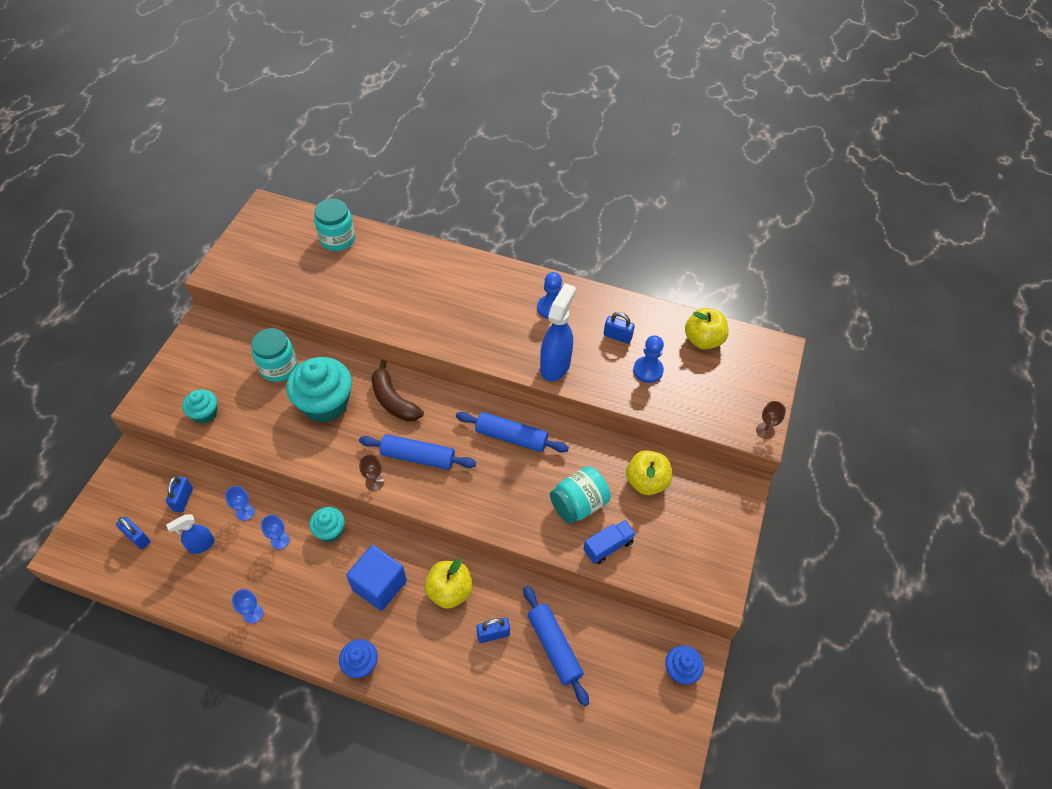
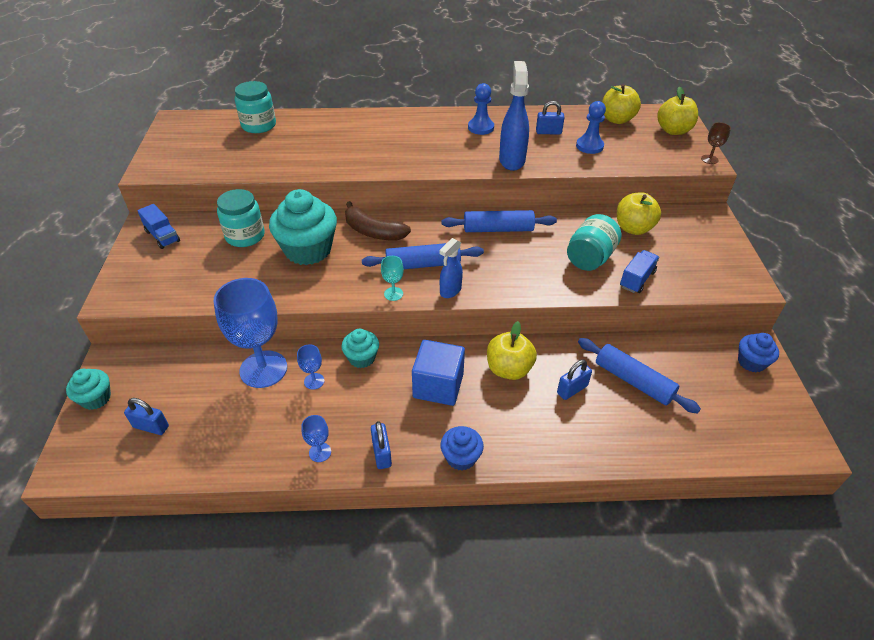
camera: 20 degrees left, 10 degrees down
(183, 499) = (188, 378): blue padlock -> blue padlock (382, 453)
(201, 545) = (229, 411): blue spray bottle -> blue spray bottle (450, 291)
(205, 413) = (185, 288): turquoise cupcake -> turquoise cupcake (96, 398)
(210, 344) = (162, 236): none -> blue truck
(245, 512) = (263, 369): blue goblet -> blue goblet, size x2.35
(374, 482) = (393, 294): brown goblet -> turquoise goblet
(755, 376) = (673, 131): none -> yellow apple

